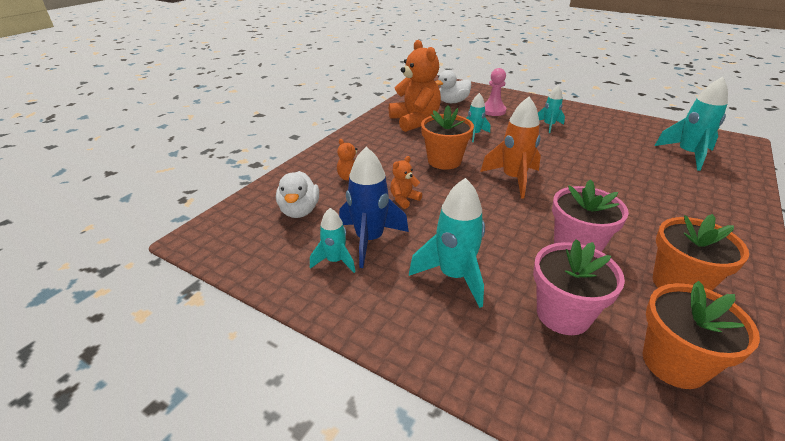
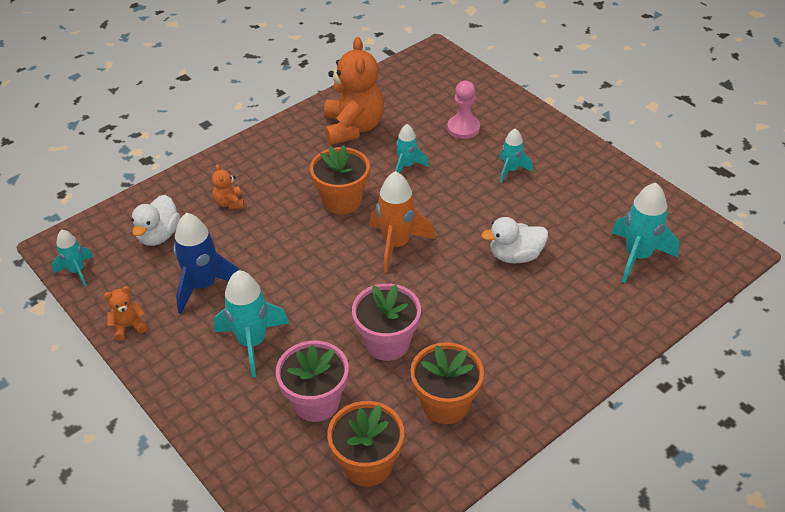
camera: 20 degrees right, 10 degrees up
(335, 261) = (161, 300): turquoise rocket -> turquoise rocket (77, 271)
(404, 199) = (264, 245): orange teddy bear -> orange teddy bear (128, 326)
(452, 102) = (424, 100): white duck -> white duck (515, 256)

